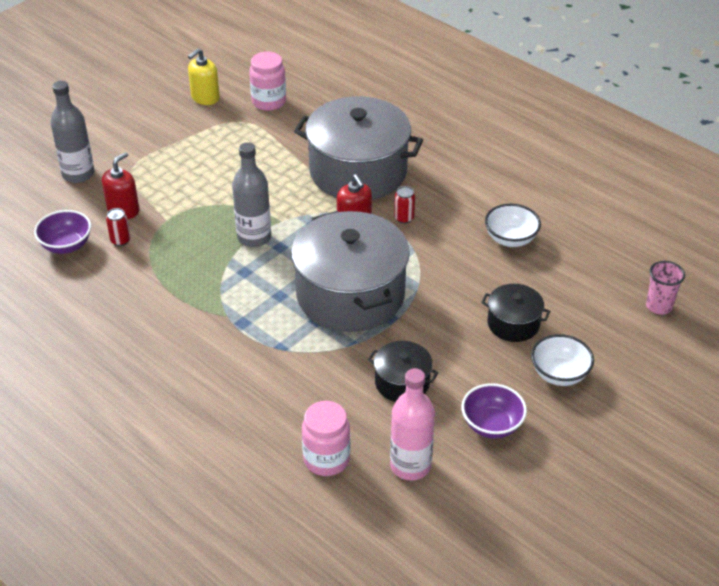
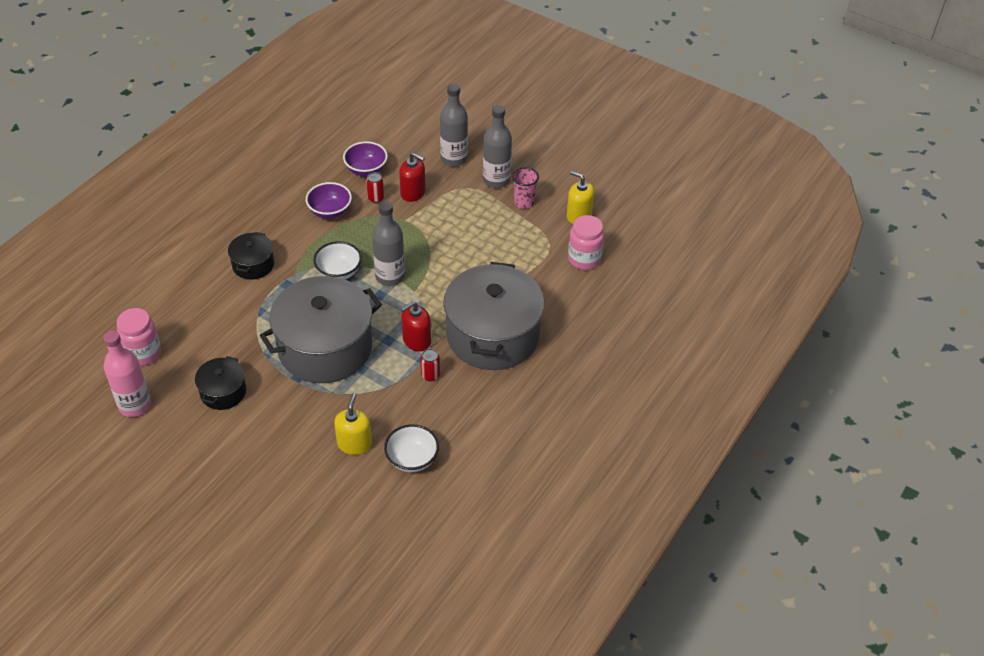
camera: 80 degrees right, 5 degrees up
(128, 146) = (496, 180): none -> grey bottle
(487, 278) = (354, 444): none -> yellow soap dispenser
(492, 425) = (176, 456): purple bowl -> purple bowl (330, 211)
(513, 323) = (296, 466): black pot -> black pot (253, 265)
(559, 374) = (234, 503): white bowl -> white bowl (339, 272)
(659, 306) = (328, 585): pink cup -> pink cup (524, 203)

